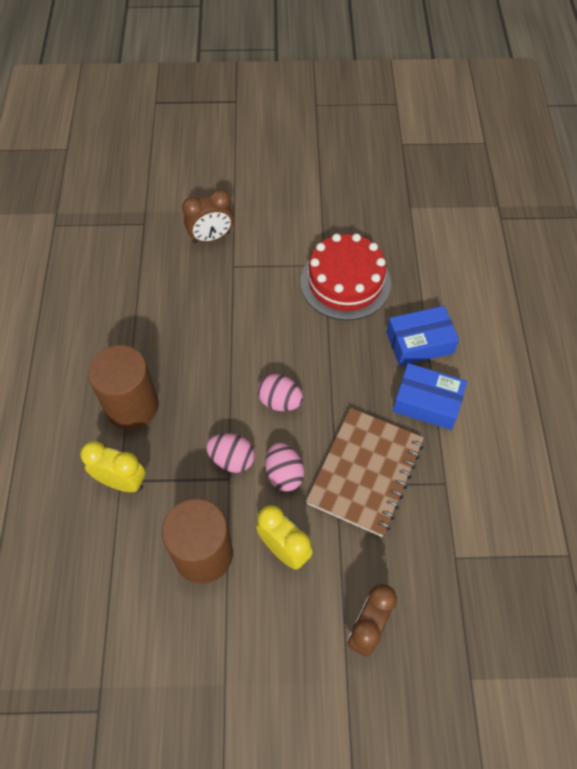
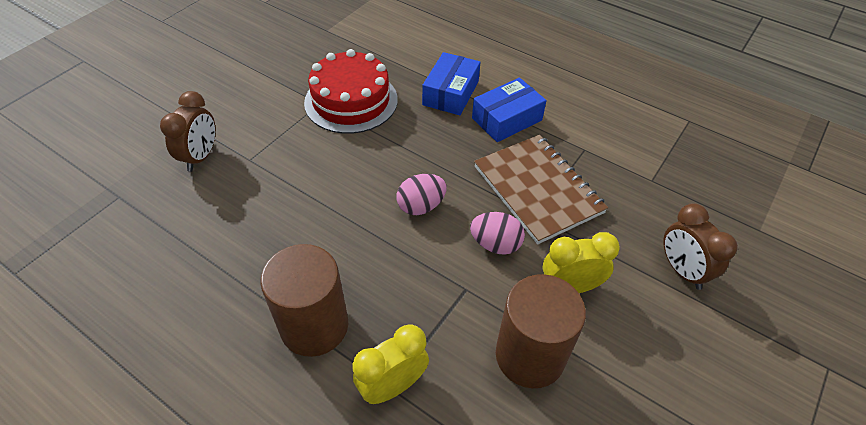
camera: 55 degrees left, 10 degrees down
(232, 459) = (448, 275): pink egg -> none

